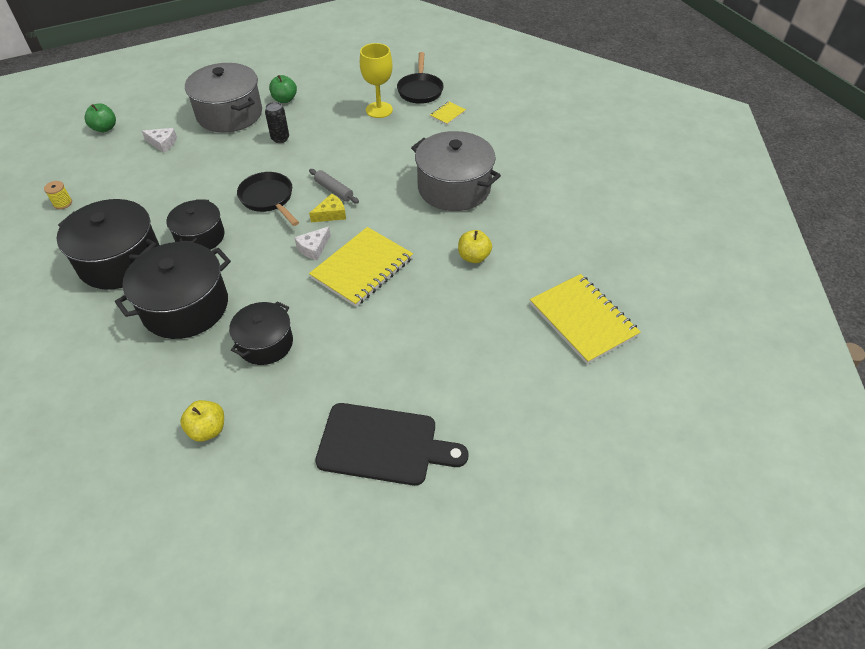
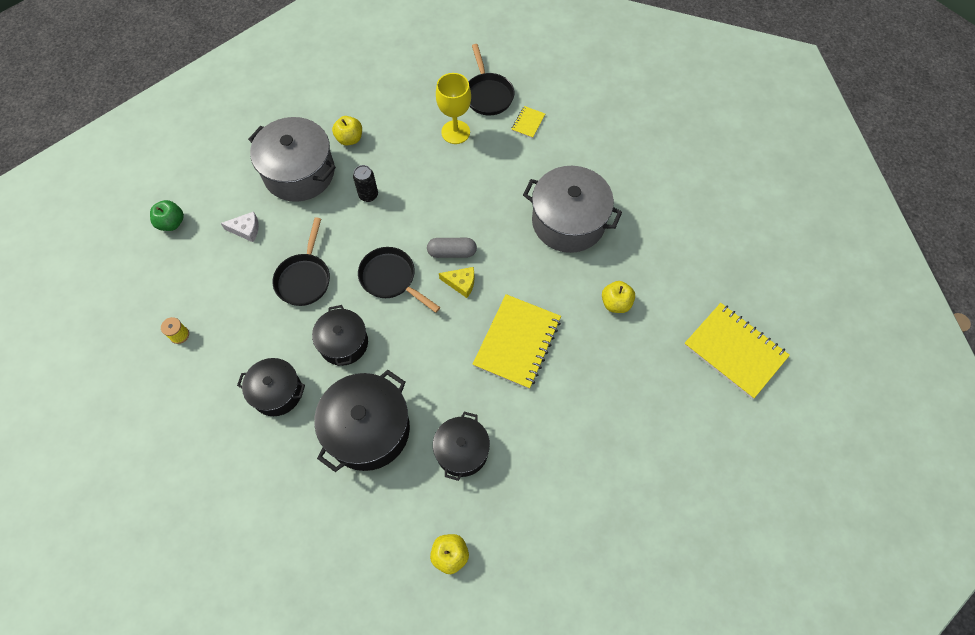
camera: 15 degrees left, 15 degrees up
(120, 261) = (277, 392): black pot -> black pot, size x0.62
(192, 184) = (304, 278): none -> black pan
(284, 99) = (349, 139): green apple -> yellow apple
(313, 248) = (461, 329): white cheese -> none
(331, 214) = (461, 283): yellow cheese -> yellow cheese turned 60 degrees clockwise
(334, 190) = (452, 252): grey rolling pin -> grey capsule
(383, 445) = (608, 527): black cutting board -> none

